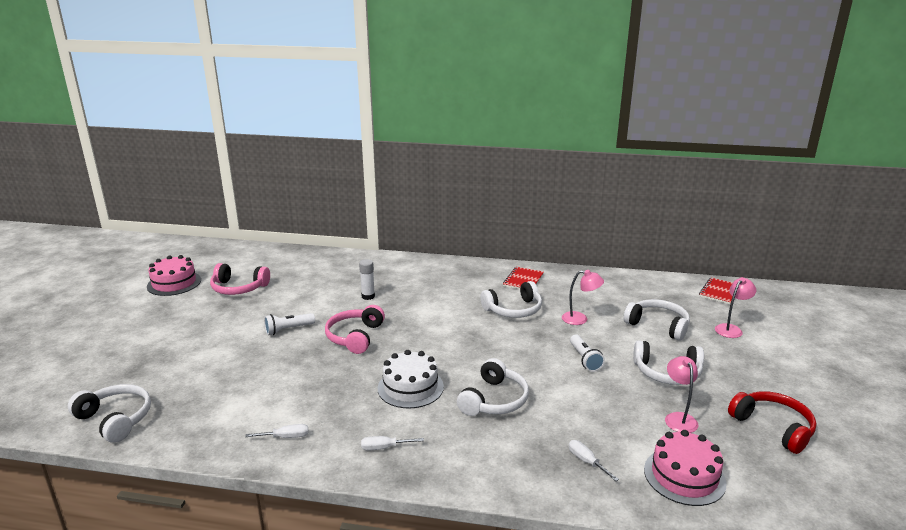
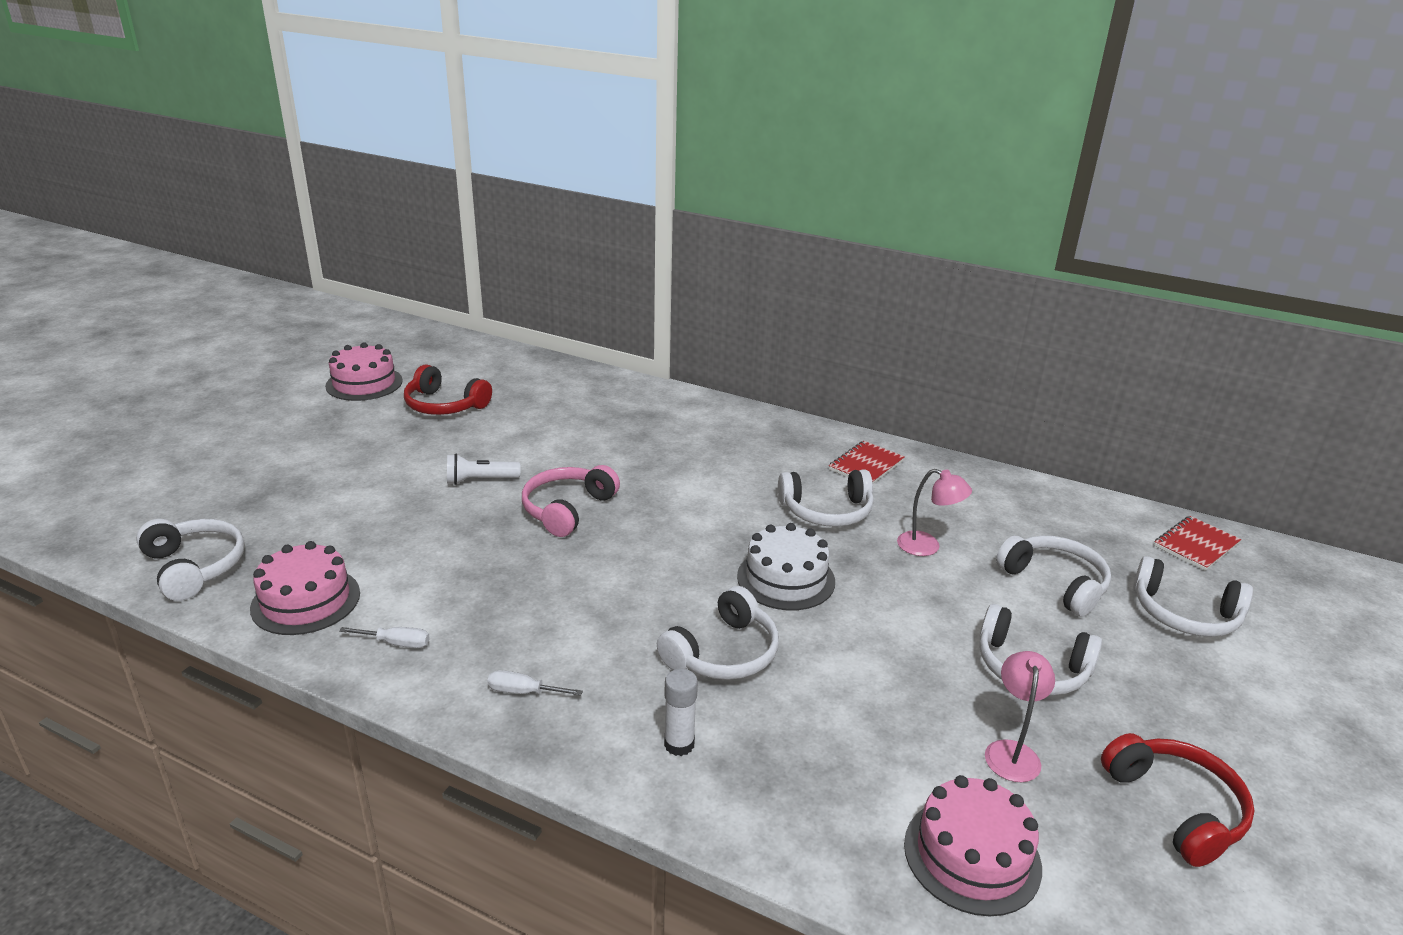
camera: 15 degrees right, 5 degrees up
(208, 424) = (306, 600): none -> pink cake
(238, 288) = (444, 405): pink headphones -> red headphones
(368, 296) = (617, 449): white glue stick -> white glue stick (679, 744)
(410, 387) = (608, 605): white cake -> white cake (786, 579)
(585, 359) = (901, 616): white flashlight -> none
(586, 461) = (819, 789): white screwdriver -> none
(731, 329) = (1184, 614): pink lamp -> white headphones

